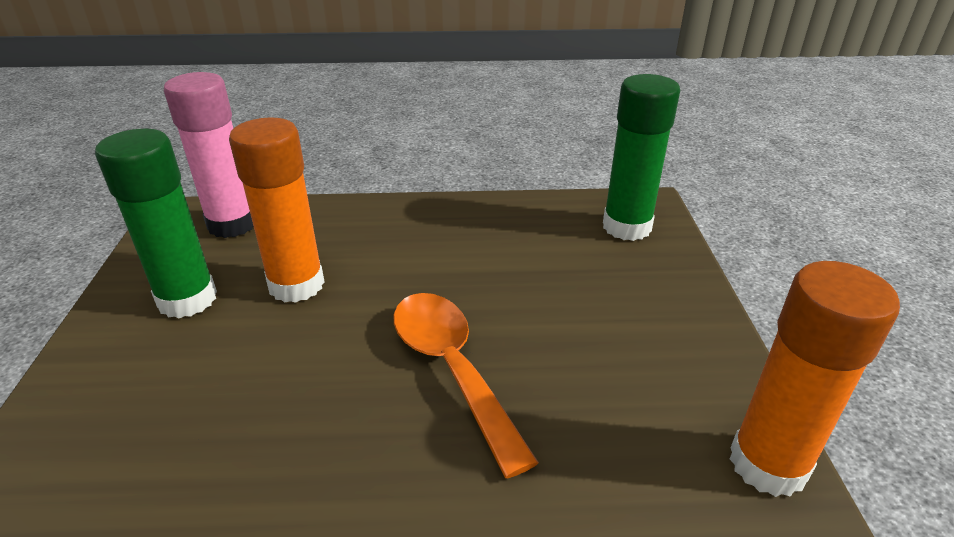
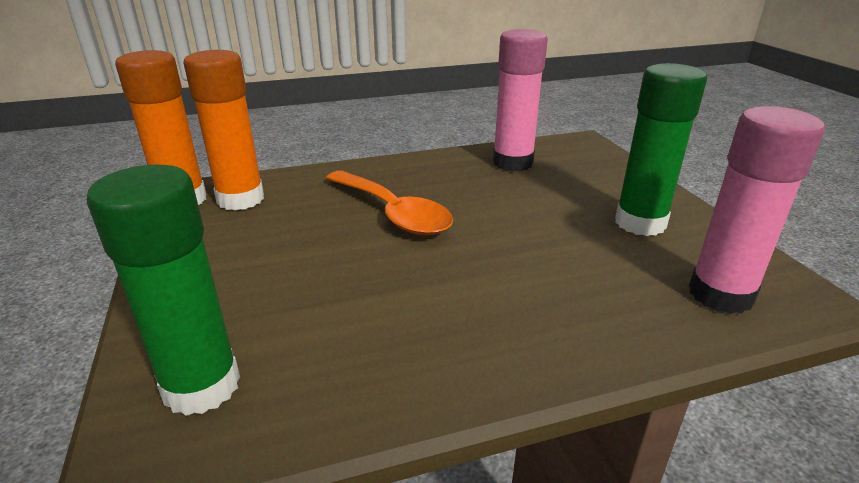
camera: 165 degrees right, 5 degrees down
(196, 463) = (512, 163): none -> pink glue stick
(296, 285) = (566, 246): orange glue stick -> orange glue stick (240, 199)

